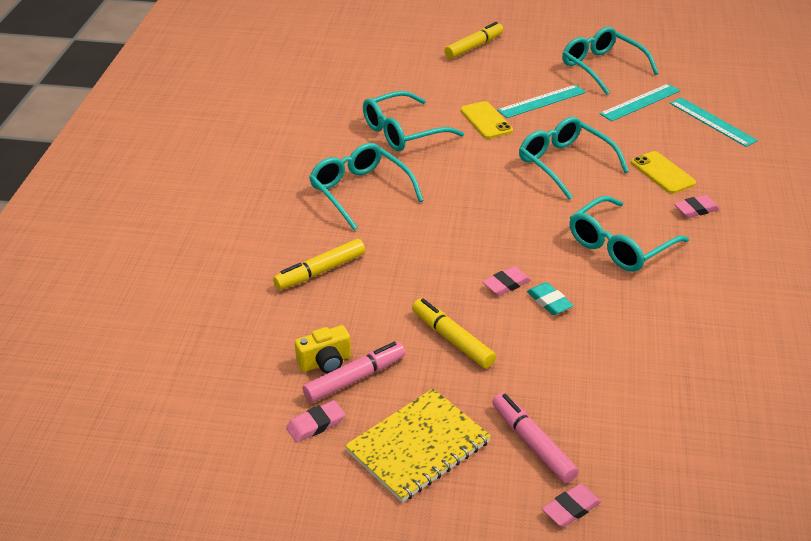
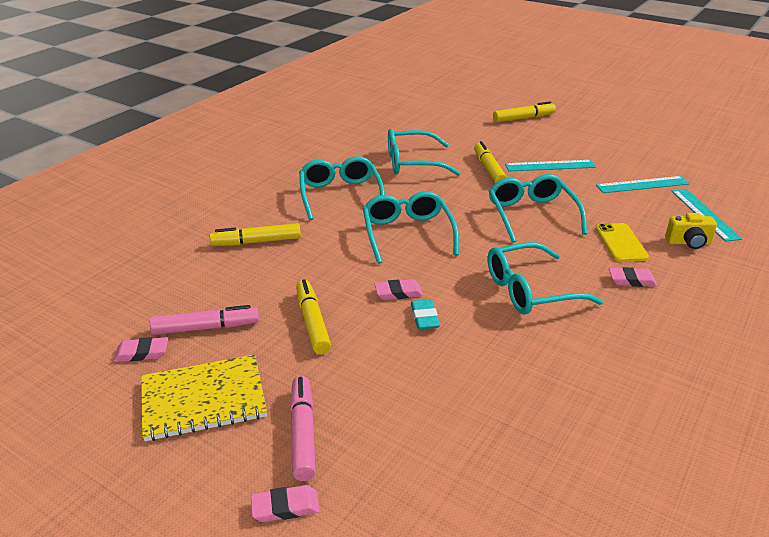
camera: 25 degrees right, 5 degrees down
(325, 362) = (195, 308): yellow camera -> yellow camera (688, 243)
(486, 120) = (489, 169): yellow phone -> yellow marker
(602, 67) = (626, 153): turquoise glasses -> turquoise glasses (407, 234)

